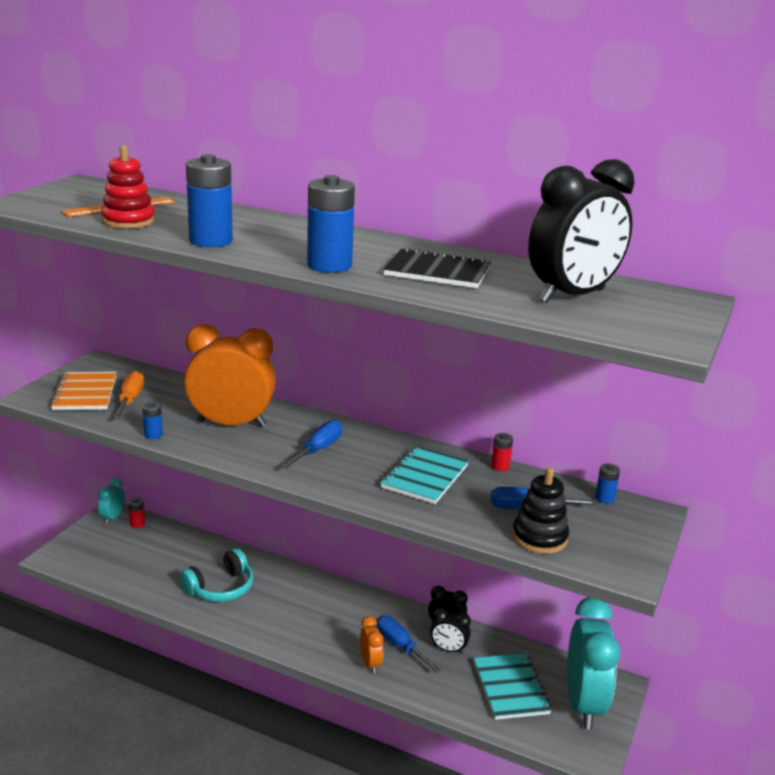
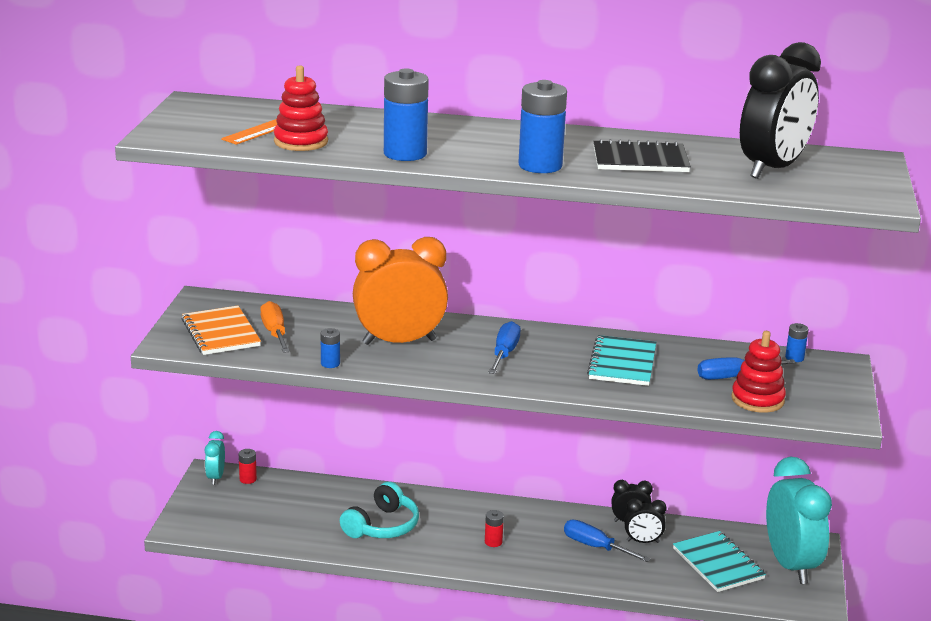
camera: 15 degrees left, 0 degrees up
(370, 663) = (575, 567): orange clock -> none
(500, 466) = (685, 343): red battery -> red battery (493, 542)
(539, 537) = (757, 399): black stacking toy -> red stacking toy

